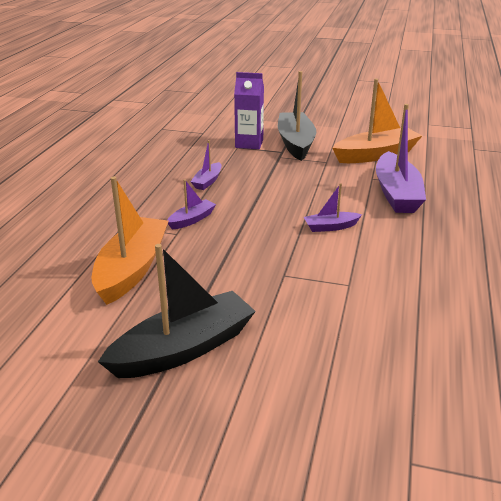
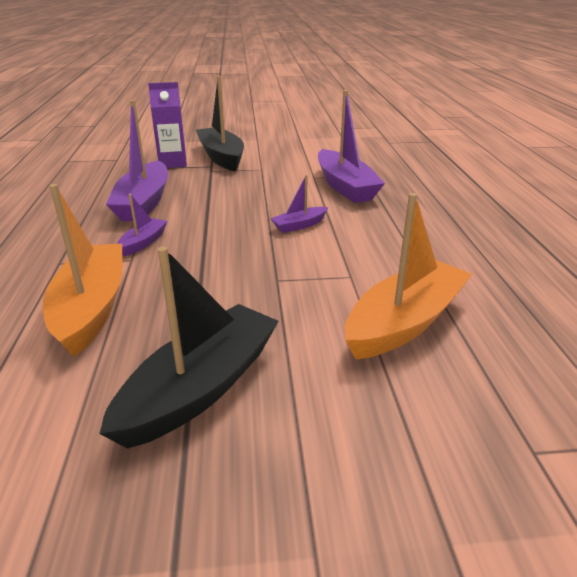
camera: 20 degrees left, 0 degrees up
(207, 181) = (144, 203): purple boat -> purple boat, size x2.04
(376, 155) = (305, 157): orange boat -> orange boat (405, 322)

